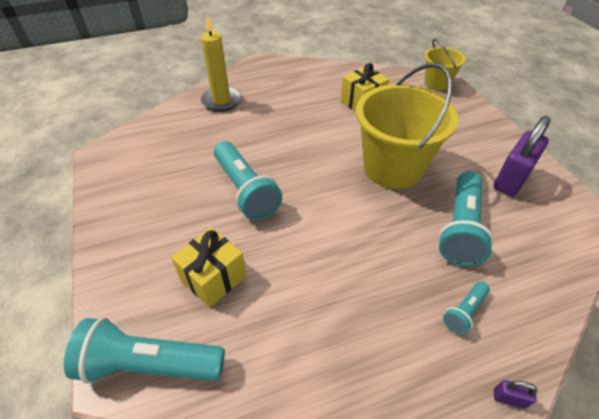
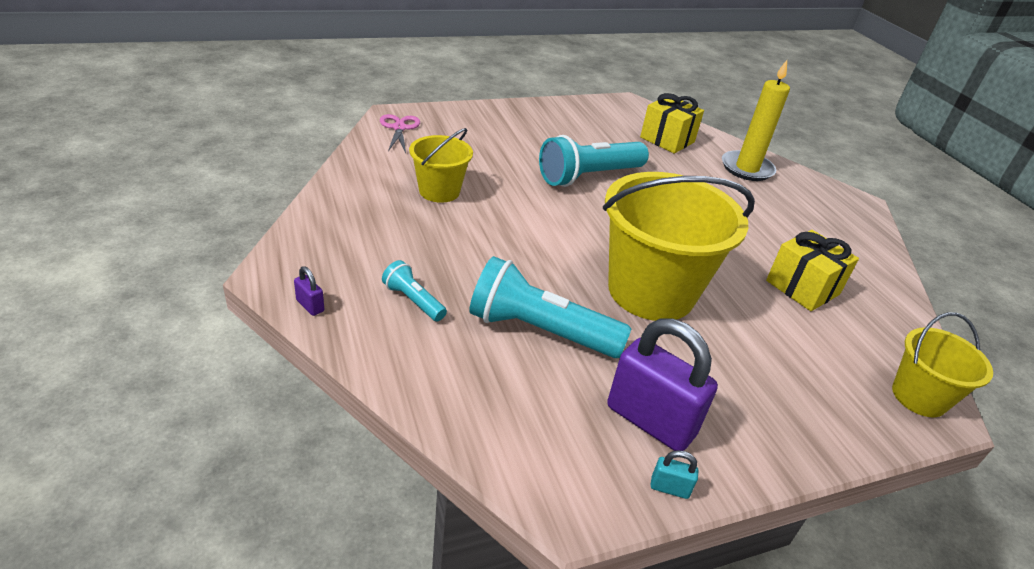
camera: 85 degrees right, 10 degrees down
(149, 364) = (399, 128): turquoise flashlight -> pink scissors
(213, 278) = (475, 155): yellow gift -> yellow gift (667, 140)
(290, 306) = (439, 191): none -> yellow bucket
(508, 398) = (310, 306): purple padlock -> purple padlock turned 60 degrees counterclockwise
(553, 177) = (669, 488): none -> turquoise padlock

